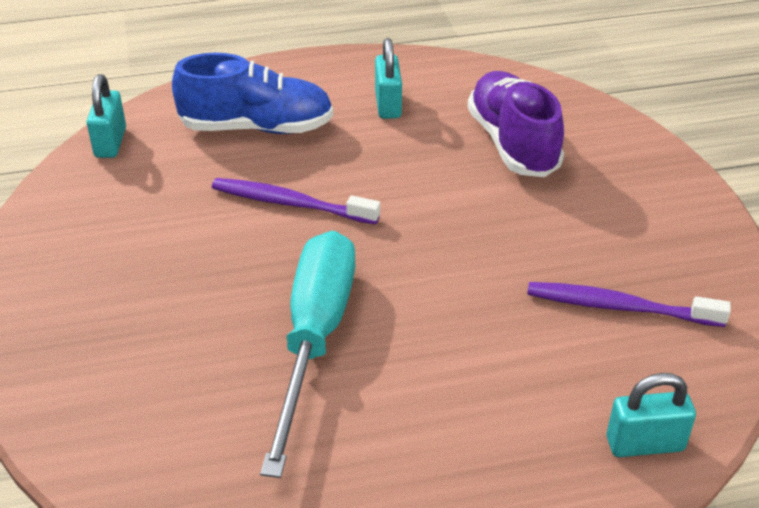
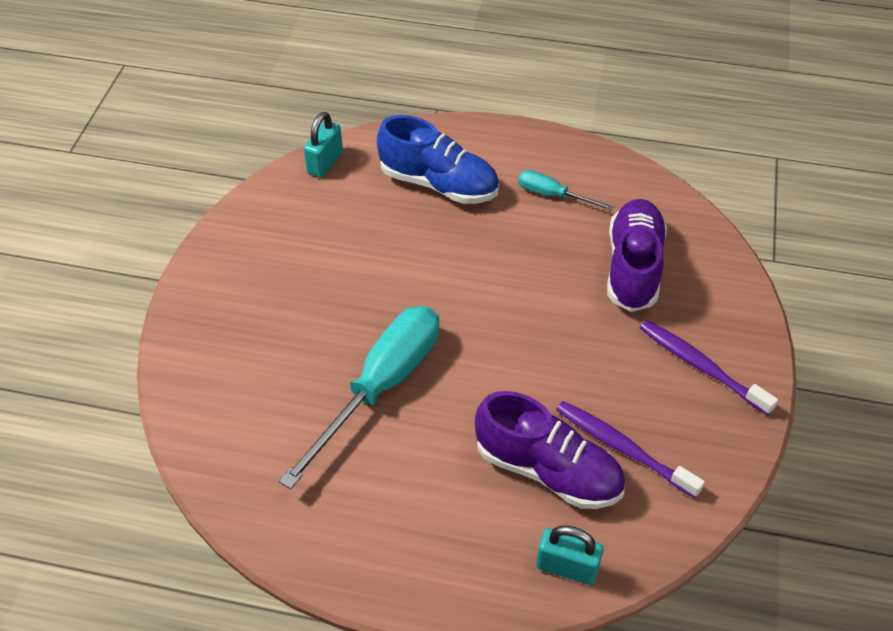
camera: 25 degrees right, 10 degrees up
(290, 204) = (426, 264): purple toothbrush -> purple toothbrush (701, 366)
(388, 105) = (553, 195): turquoise padlock -> turquoise screwdriver
(557, 355) = (548, 470): none -> purple shoe

